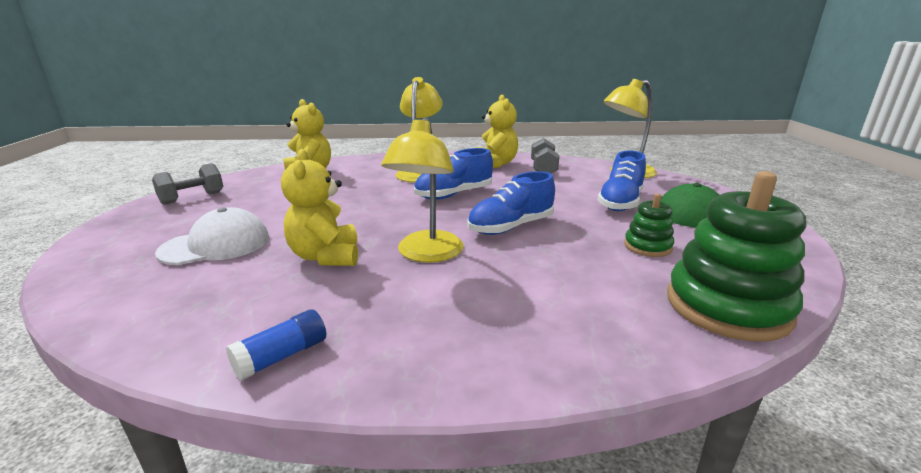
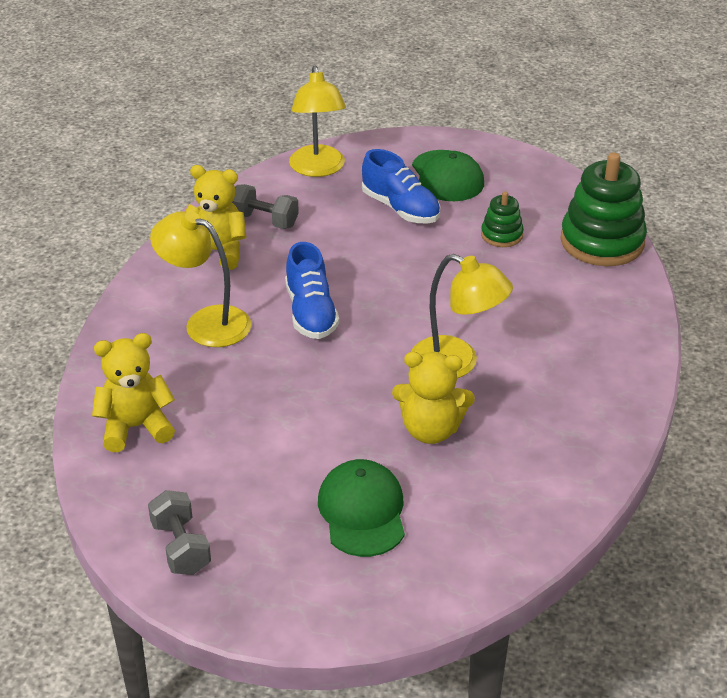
camera: 70 degrees left, 15 degrees up
(216, 245) = (362, 511): white cap -> green cap
(282, 356) = (585, 463): blue glue stick -> none
(511, 227) = (423, 297): blue shoe -> none

